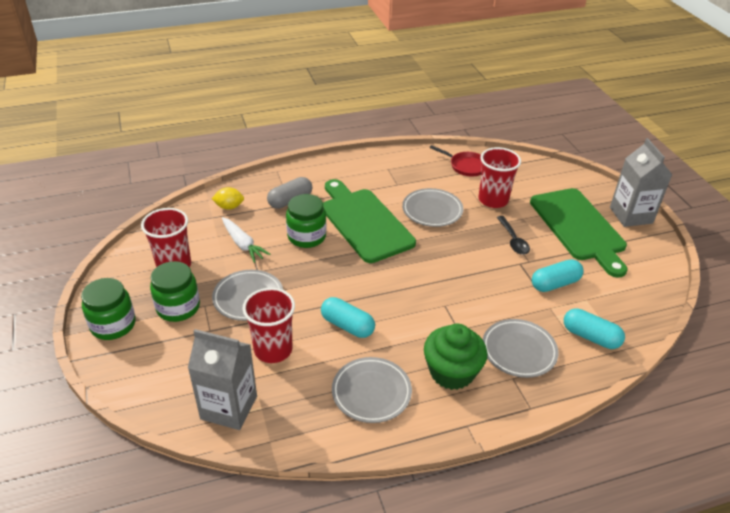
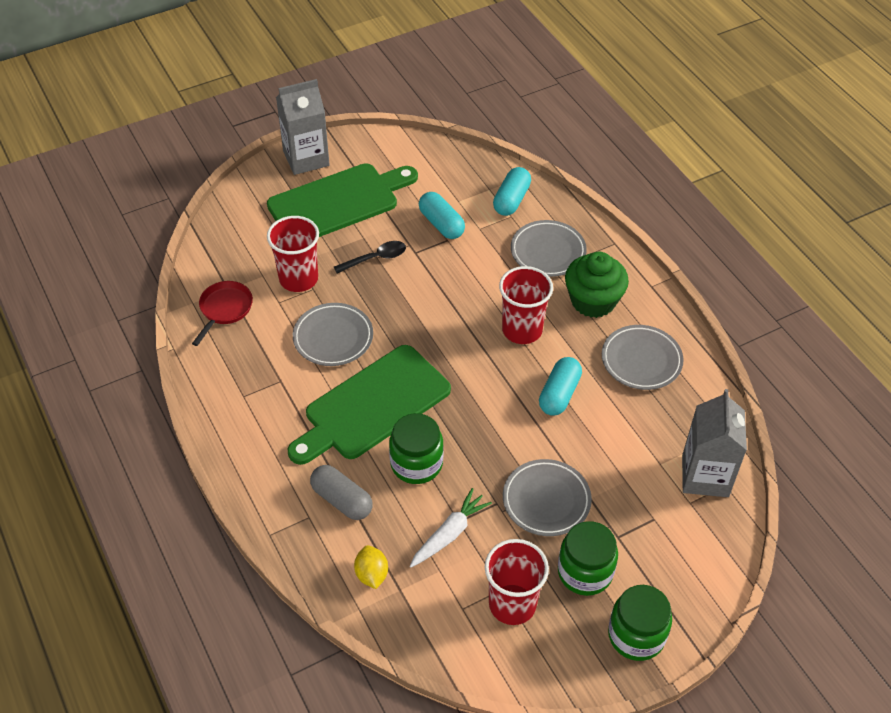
camera: 100 degrees left, 10 degrees up
(273, 349) = (616, 455): red cup -> red cup (522, 330)

